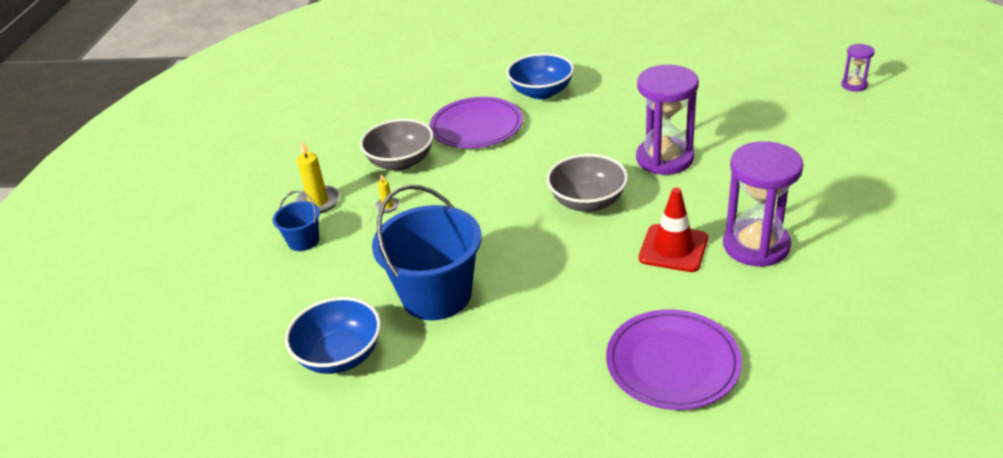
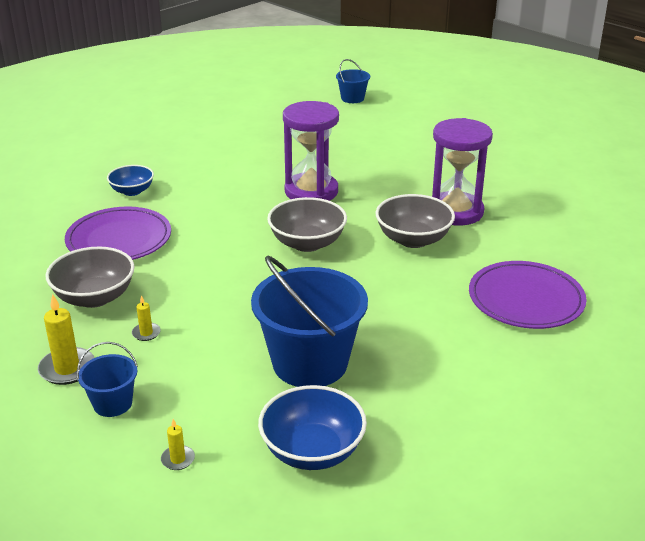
camera: 55 degrees left, 5 degrees down
(276, 301) = (178, 459): none -> yellow candle
(541, 92) = (132, 191): blue bowl -> blue bowl, size x0.64
(673, 248) = (413, 239): red traffic cone -> grey bowl
(854, 85) = (352, 98): purple hourglass -> blue bucket

